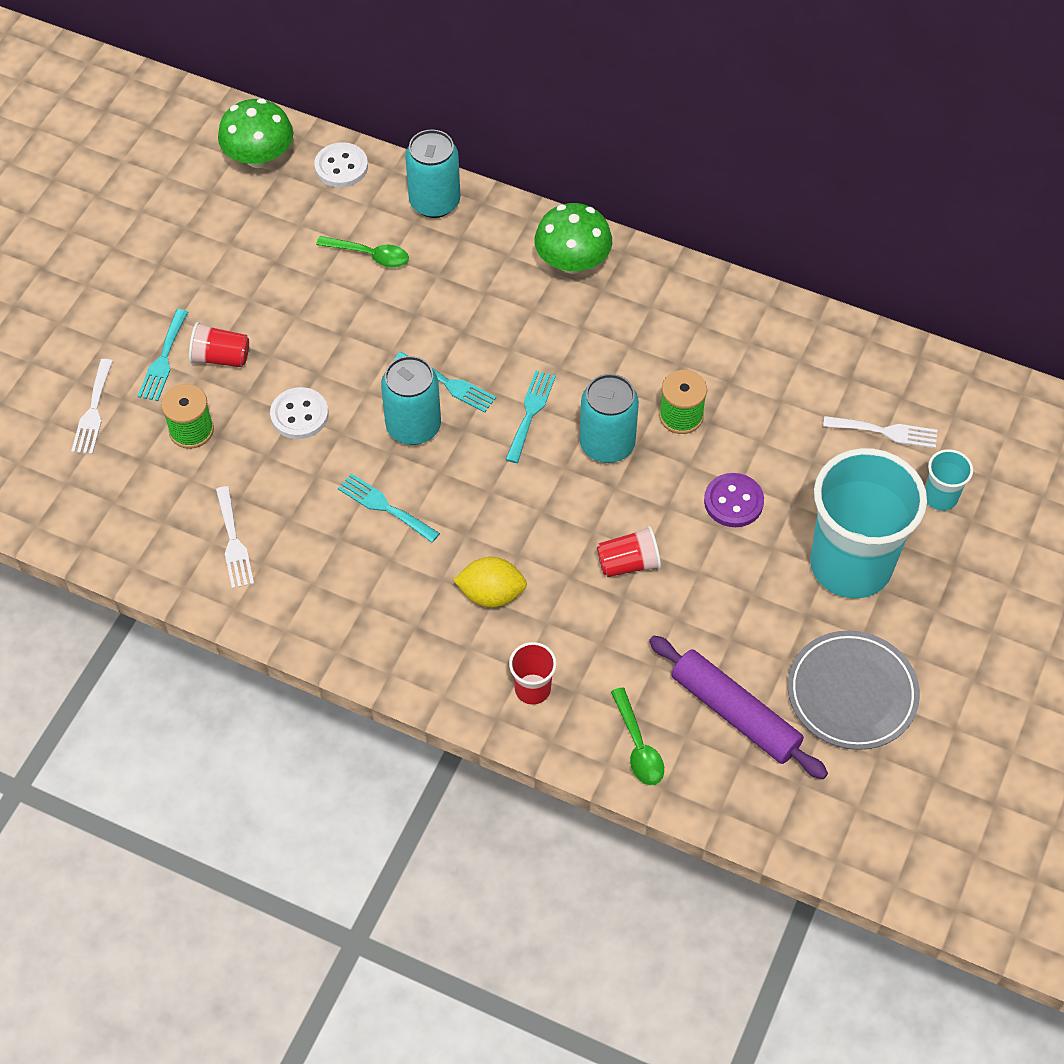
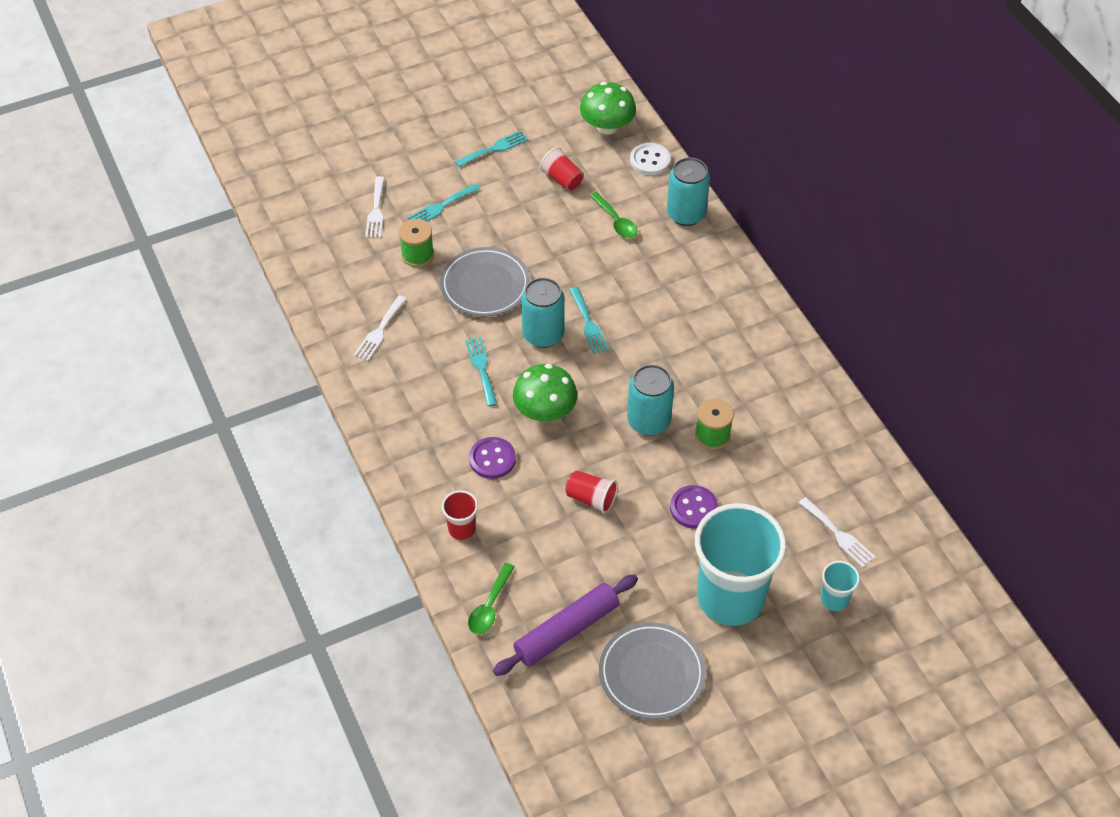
camera: 40 degrees right, 5 degrees down
(93, 411) = (376, 211): white fork -> white fork turned 45 degrees counterclockwise
(221, 357) = (473, 225): red cup -> red cup (562, 179)
(299, 415) = (485, 285): white button -> grey plate
(491, 594) = (492, 459): yellow lemon -> purple button
(530, 412) = (620, 372): turquoise fork -> turquoise fork (494, 148)
(572, 261) = (737, 301): green mushroom -> green mushroom (545, 411)
(735, 713) = (567, 631): purple rolling pin -> purple rolling pin turned 60 degrees clockwise

